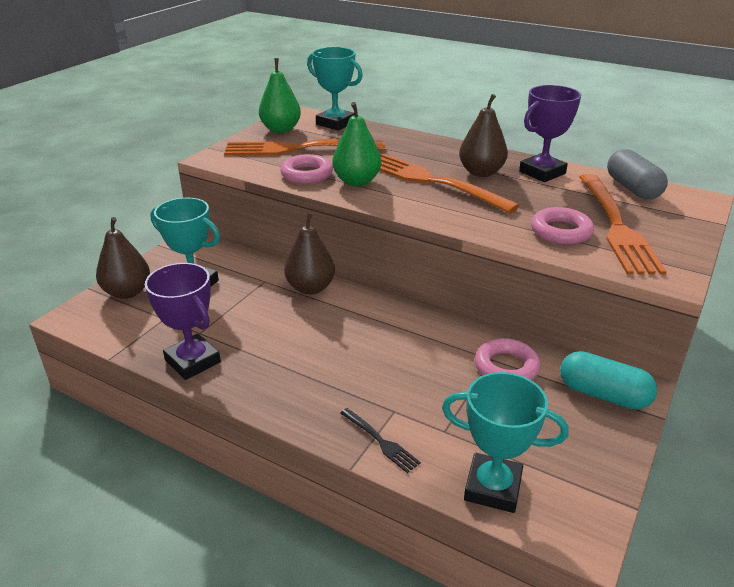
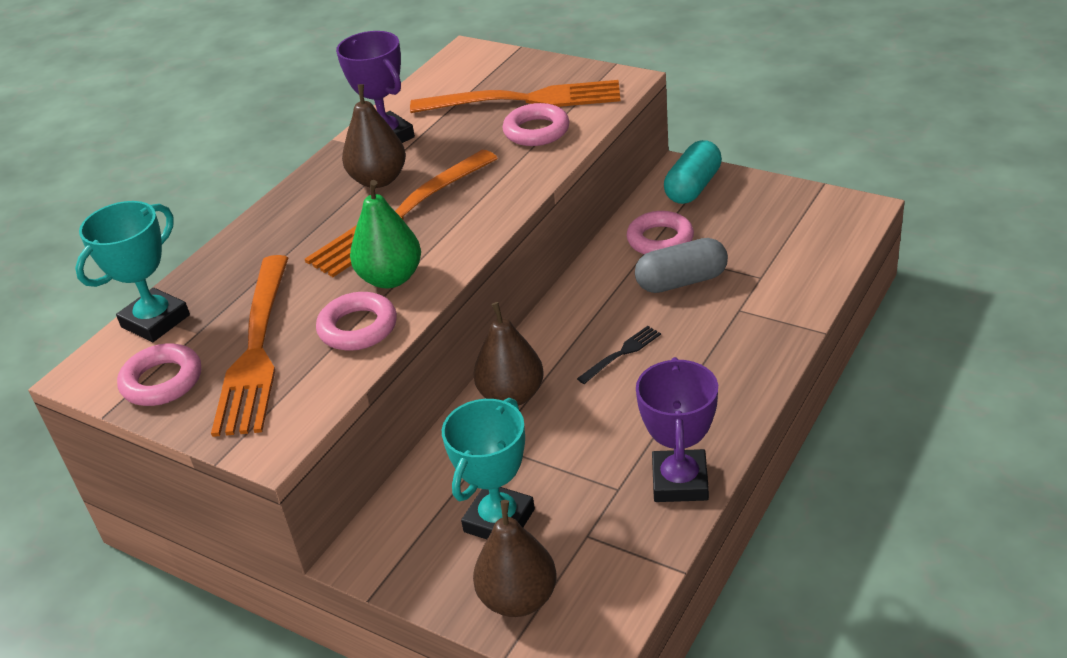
camera: 85 degrees left, 5 degrees up
(193, 361) = (680, 482): purple trophy -> purple trophy turned 45 degrees counterclockwise
(281, 129) = (162, 381): green pear -> pink ring
(380, 441) = (784, 316): black fork -> black fork (621, 353)
(493, 487) = (824, 250): turquoise trophy -> none
(632, 188) = (438, 85): grey capsule -> grey capsule (681, 281)

